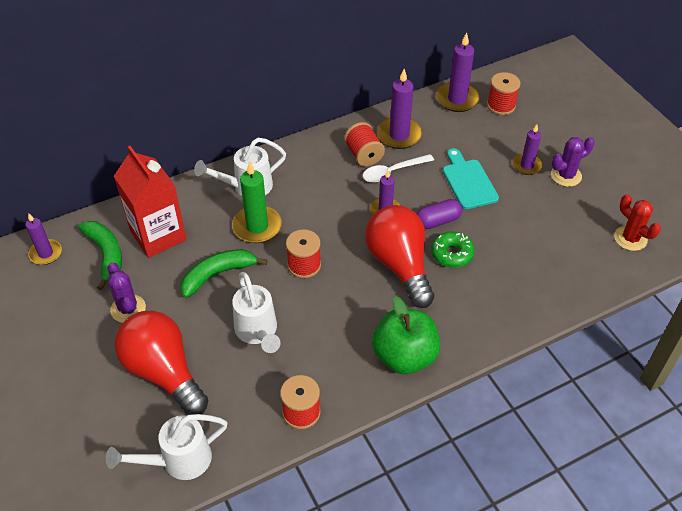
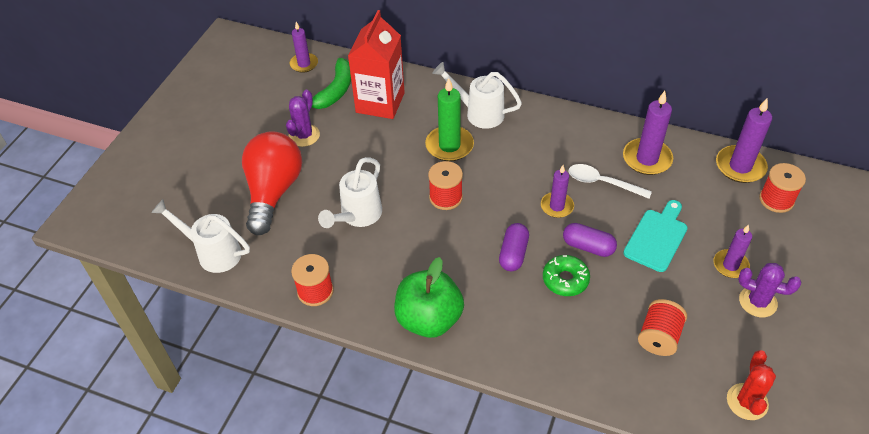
camera: 50 degrees right, 0 degrees up
(218, 274) = (383, 157): green banana -> none
(364, 155) = (596, 153): red spool -> red spool (659, 337)
(399, 265) = (513, 254): red light bulb -> purple capsule

